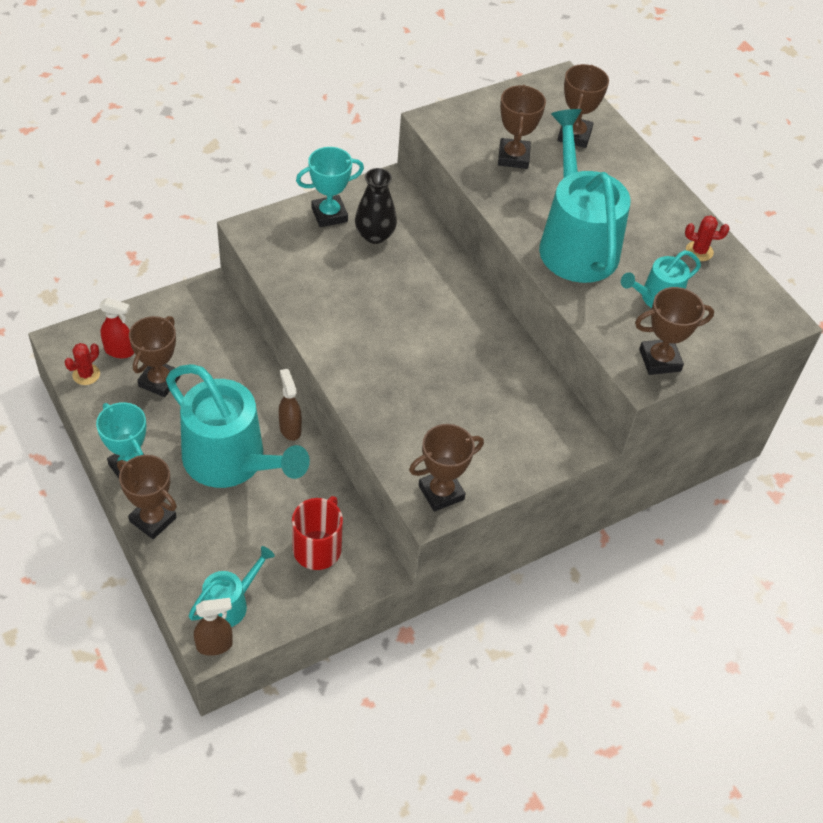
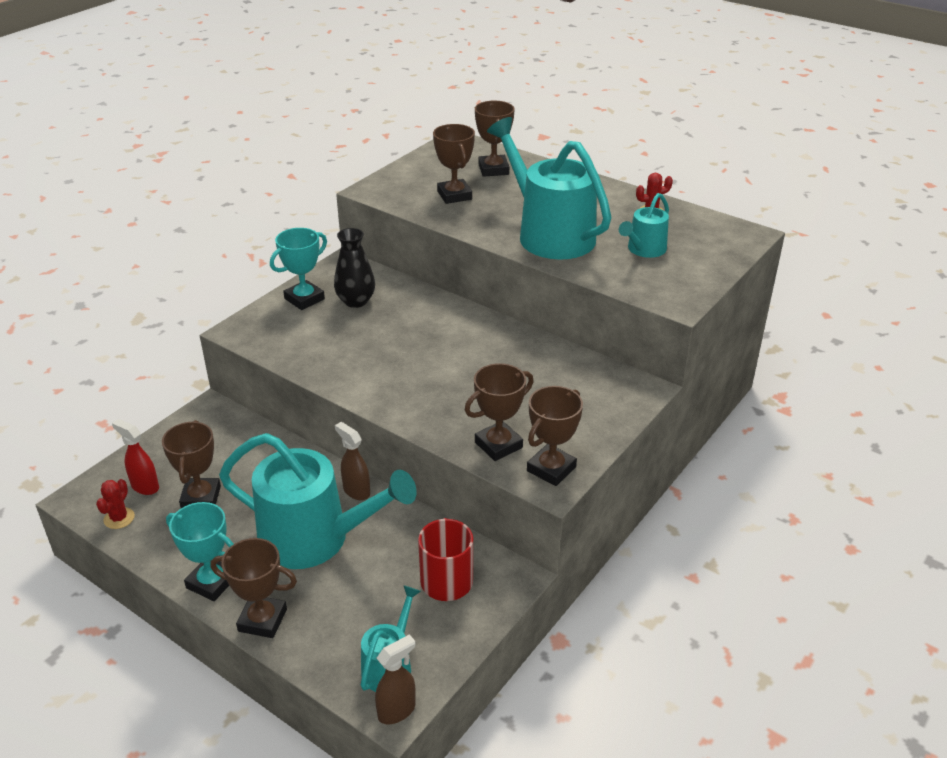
camera: 20 degrees left, 15 degrees down
(120, 351) = (145, 486): red spray bottle -> red spray bottle turned 135 degrees counterclockwise
(659, 360) = (681, 288): brown trophy -> brown trophy (498, 445)

